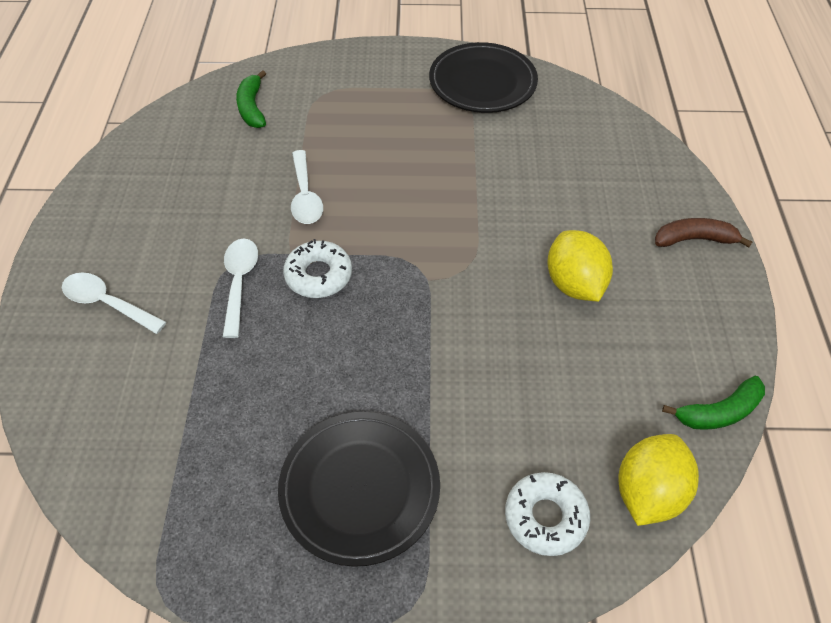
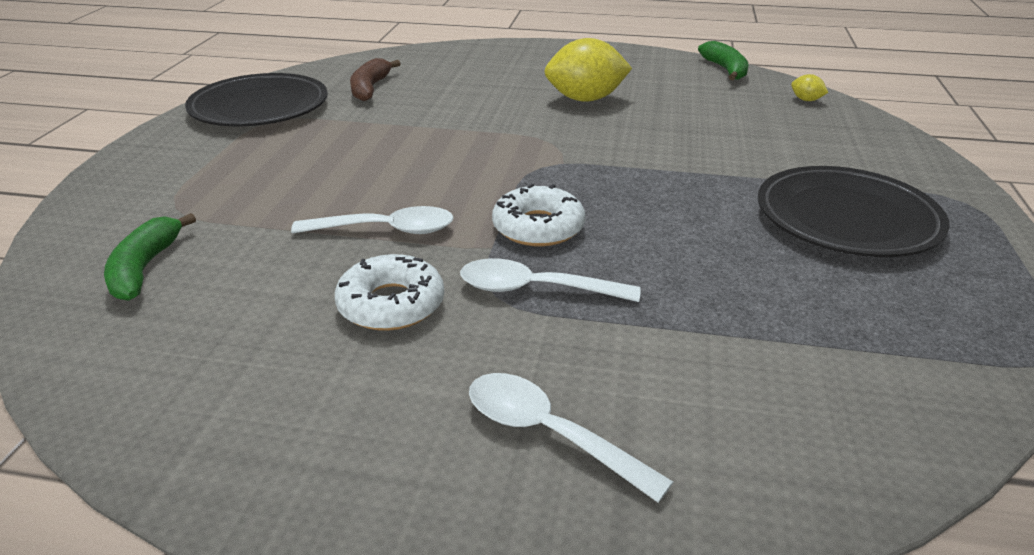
camera: 80 degrees left, 20 degrees down
(107, 303) = (549, 433): white spoon -> white spoon turned 90 degrees clockwise
(252, 107) = (145, 268): green banana -> green banana turned 90 degrees clockwise
(545, 517) = (844, 137): white donut -> white donut (391, 304)
(648, 492) = (806, 100): yellow lemon -> yellow lemon, size x0.43
(694, 239) = (545, 53): brown banana -> brown banana (370, 88)

